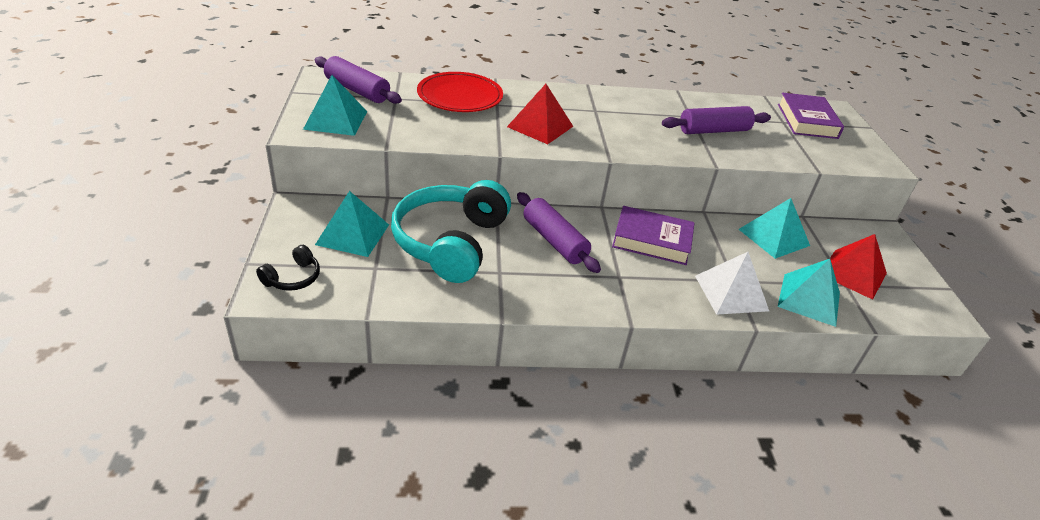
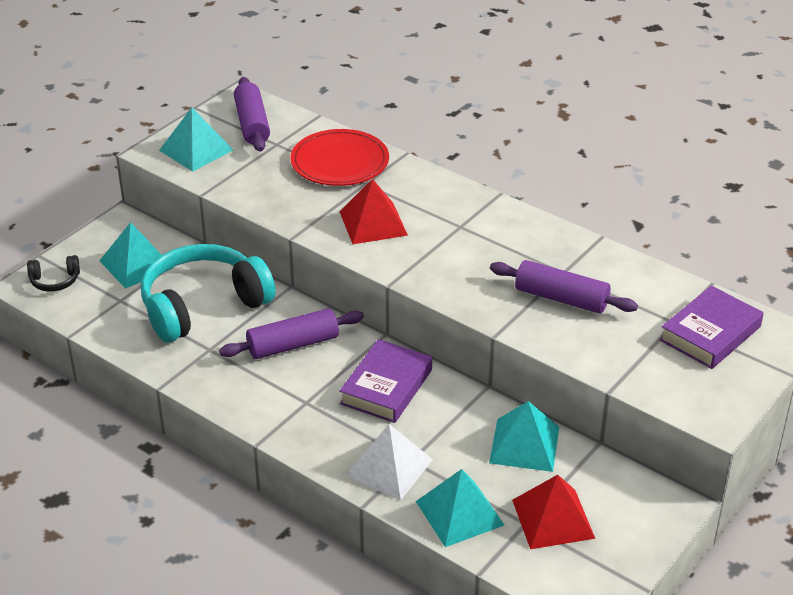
camera: 45 degrees right, 0 degrees up
(554, 241) = (293, 344): purple rolling pin -> purple rolling pin turned 60 degrees clockwise
(652, 240) = (386, 387): purple book -> purple book turned 60 degrees clockwise

